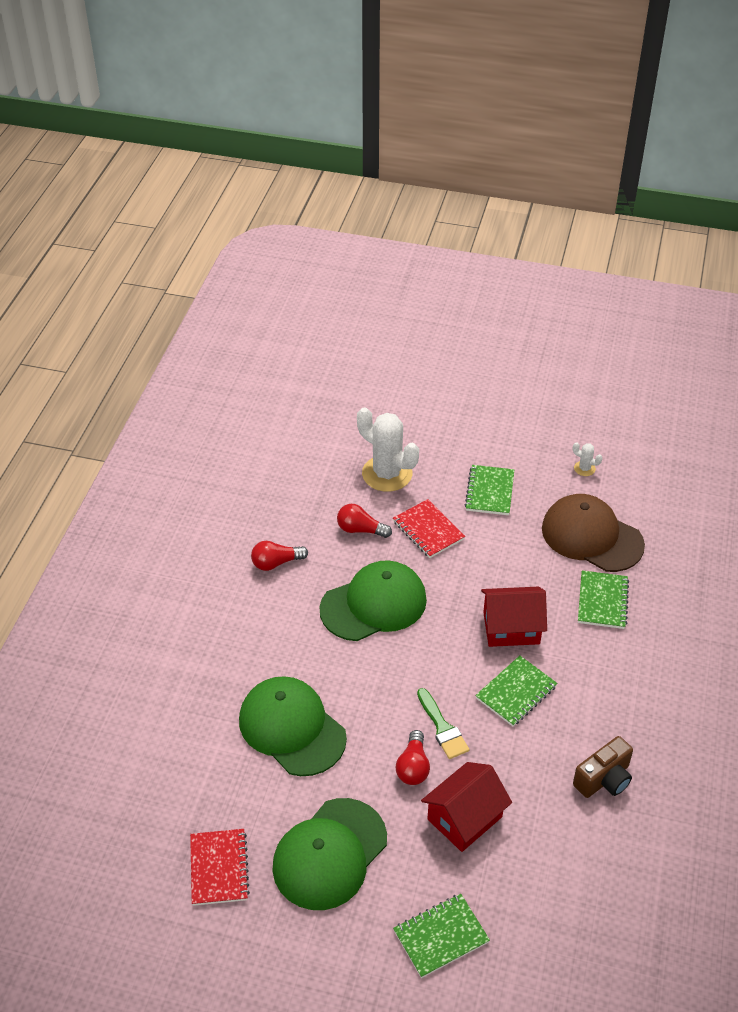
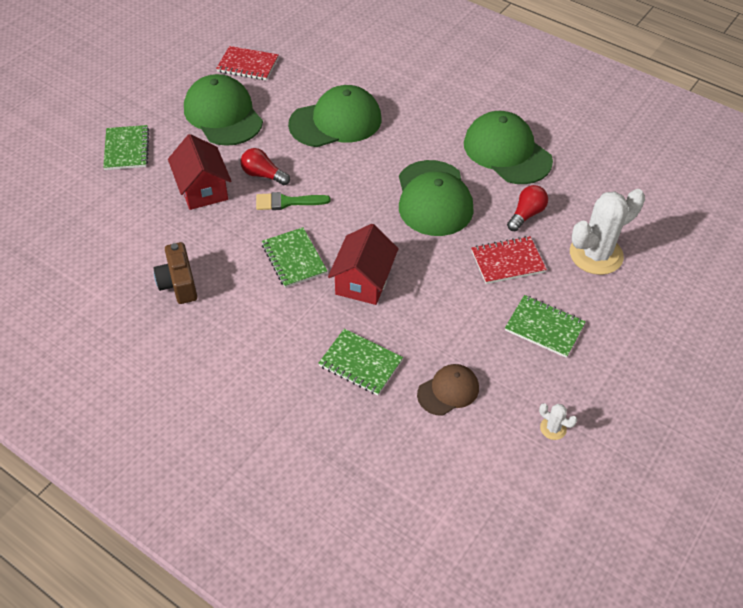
camera: 110 degrees right, 5 degrees up
(276, 563) = (507, 152): red light bulb -> green cap
(584, 468) = (553, 428): white cactus -> white cactus turned 75 degrees clockwise
(591, 536) = (448, 391): brown cap -> brown cap, size x0.55

